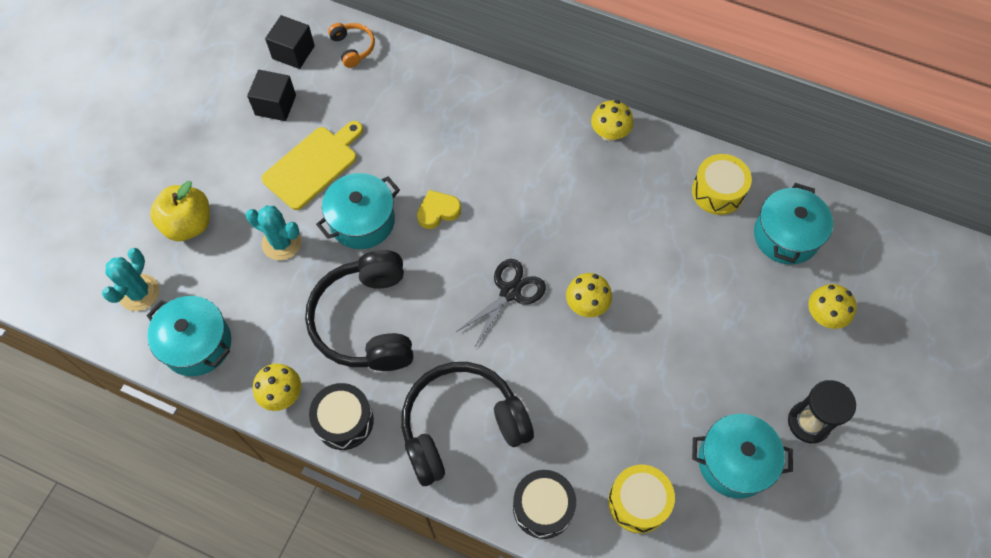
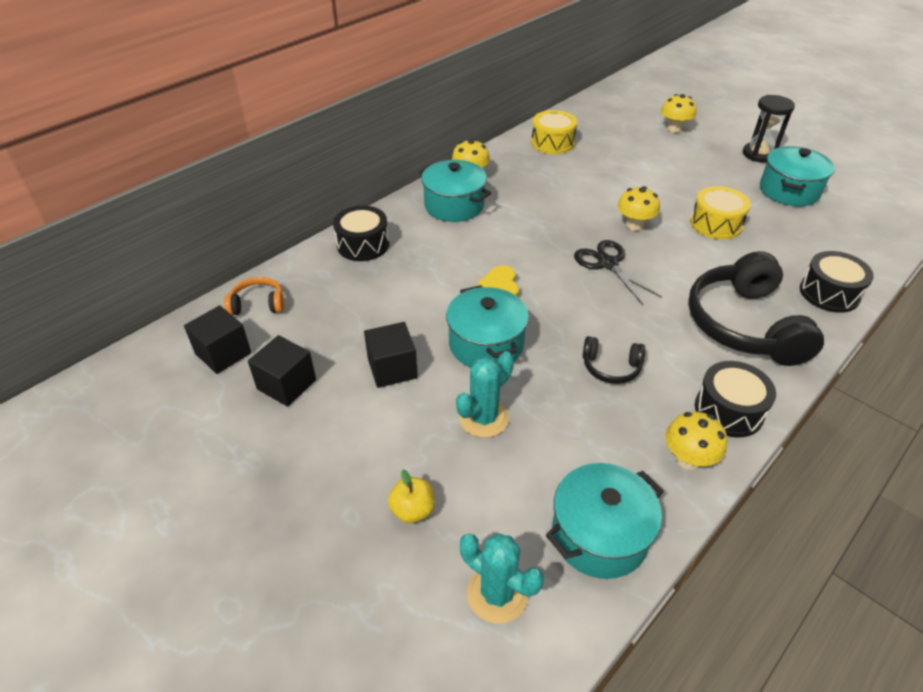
camera: 70 degrees left, 20 degrees down
(188, 224) = (413, 510): yellow apple -> yellow apple, size x0.58
(313, 165) = (392, 368): yellow cutting board -> black cube
(366, 321) = (611, 367): black headphones -> black headphones, size x0.46
(457, 87) = (363, 245): none -> black drum
(638, 502) = (823, 242): yellow drum -> yellow drum (716, 224)
(786, 236) = (603, 126): turquoise pot -> turquoise pot (454, 205)

